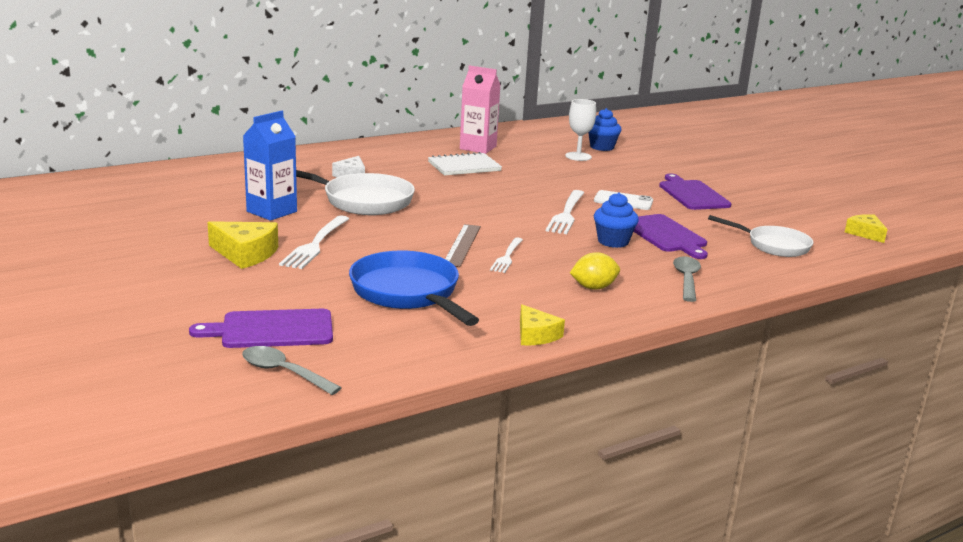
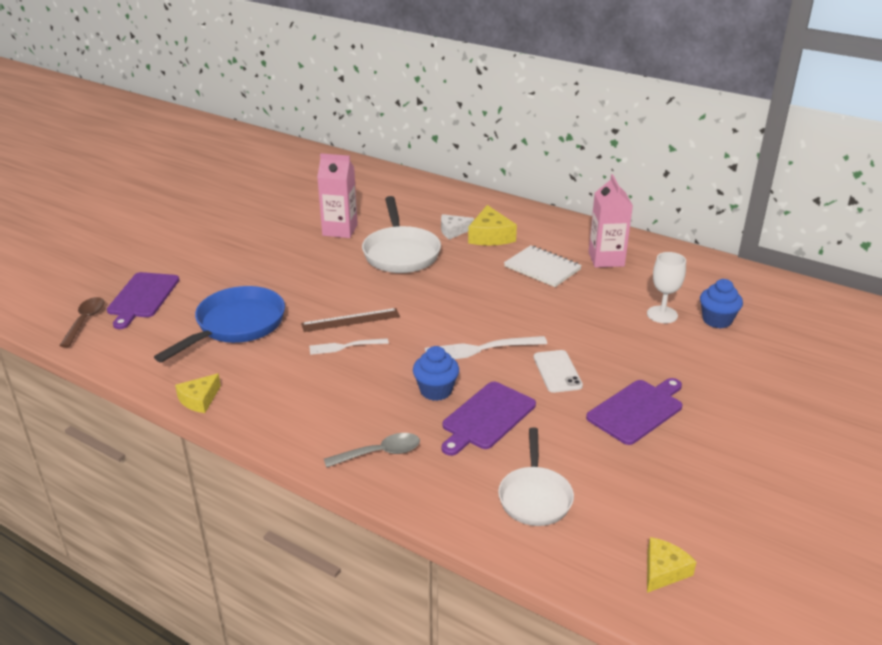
camera: 65 degrees right, 10 degrees up
(245, 253) = (255, 248): yellow cheese -> yellow cheese (490, 236)
(272, 211) = (340, 230): blue carton -> pink carton
(272, 330) = (142, 297): purple cutting board -> purple cutting board turned 135 degrees counterclockwise
(283, 372) = (85, 321): grey spoon -> brown spoon
(316, 244) = (294, 265): white fork -> none
(593, 287) = (315, 405): yellow lemon -> none

